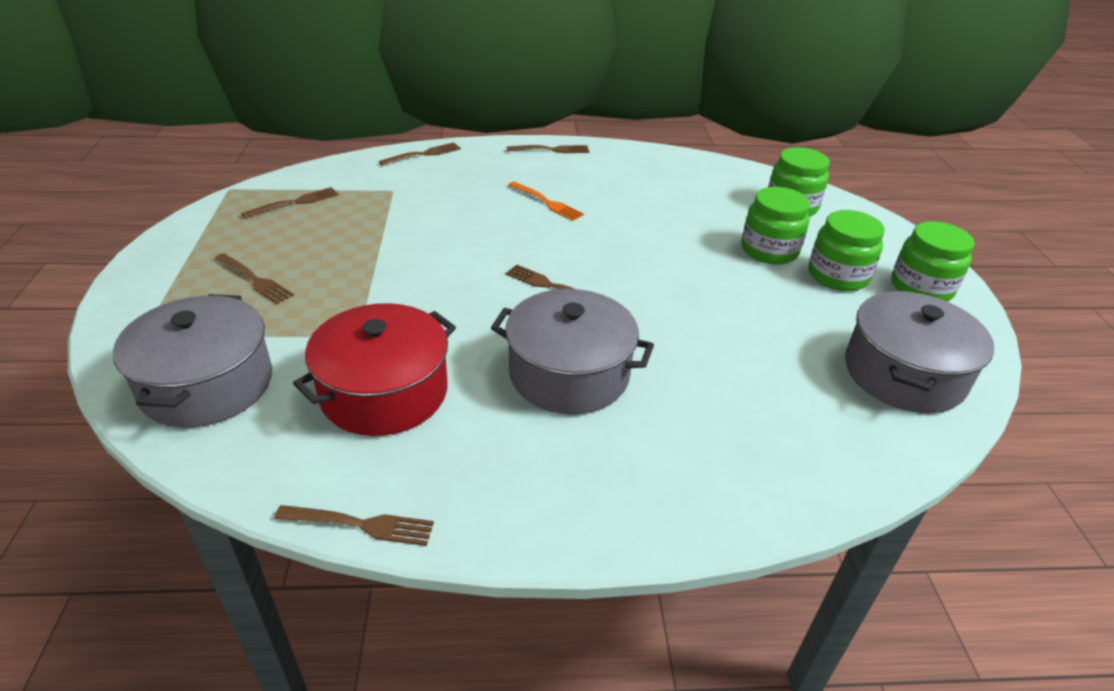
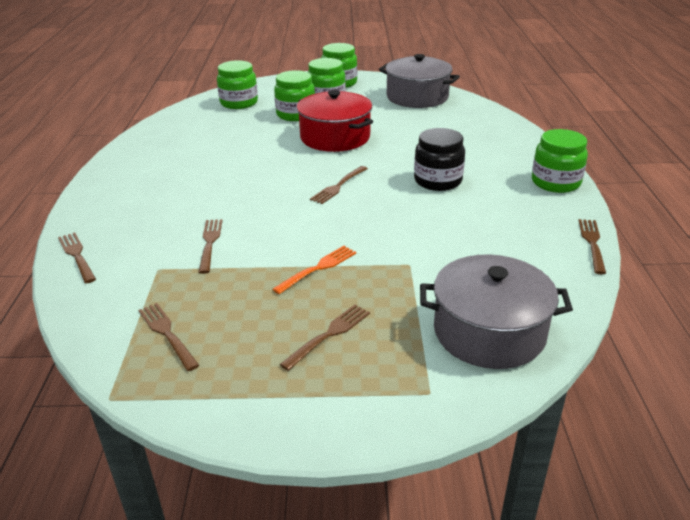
camera: 85 degrees left, 5 degrees down
(384, 392) = (474, 246): red pot -> red pot (335, 137)
(547, 202) = (209, 187): orange fork -> orange fork (318, 268)
(551, 150) = (103, 185): brown fork -> brown fork (210, 243)
(568, 518) = (555, 182): none -> green jar
(569, 374) = (438, 181): grey pot -> black jar

